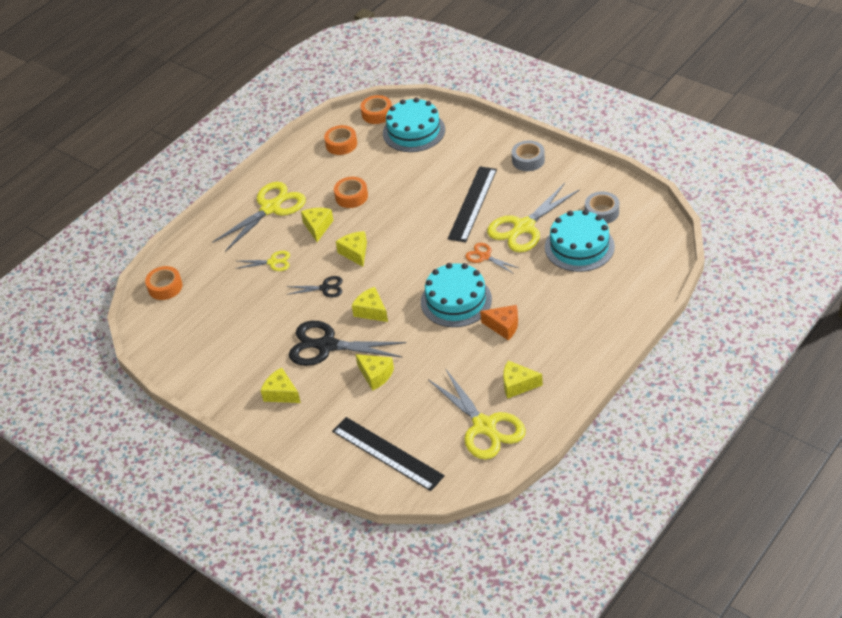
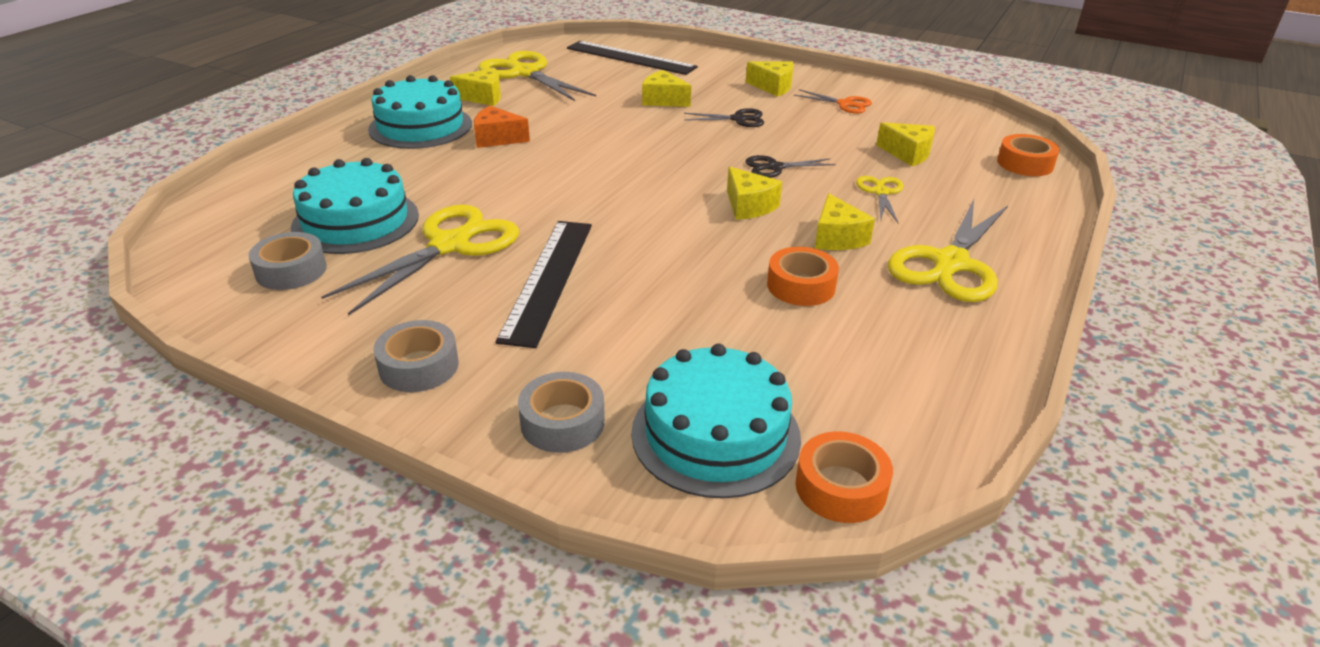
camera: 165 degrees right, 10 degrees down
(273, 262) = (881, 192): yellow scissors -> yellow scissors turned 105 degrees clockwise
(327, 346) = (738, 119): black scissors -> black scissors, size x0.51
(341, 144) = (889, 394): orange tape -> none
(371, 311) = (692, 148): yellow cheese -> yellow cheese (908, 154)
(456, 300) = (568, 159): turquoise cake -> turquoise cake (420, 126)
(470, 137) = (562, 422): none -> grey tape
(485, 257) = (523, 206): orange scissors -> orange scissors (845, 104)

